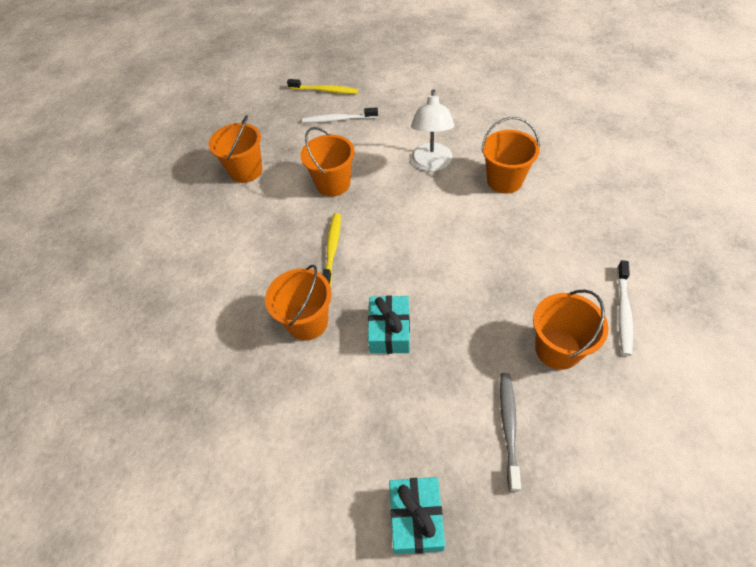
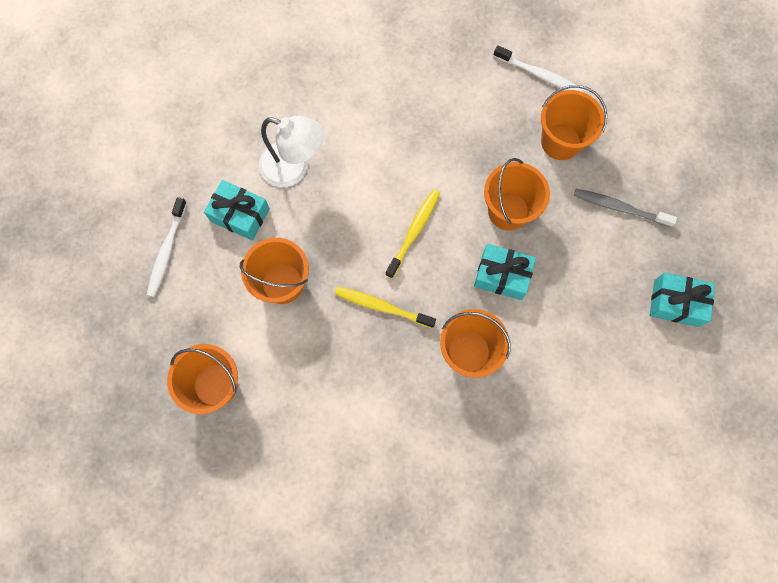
camera: 80 degrees left, 20 degrees up
(325, 91) = (97, 254): yellow toothbrush -> yellow toothbrush (414, 232)
(380, 146) = (240, 215): none -> turquoise gift
(504, 180) = (349, 105): orange bucket -> orange bucket (508, 211)

